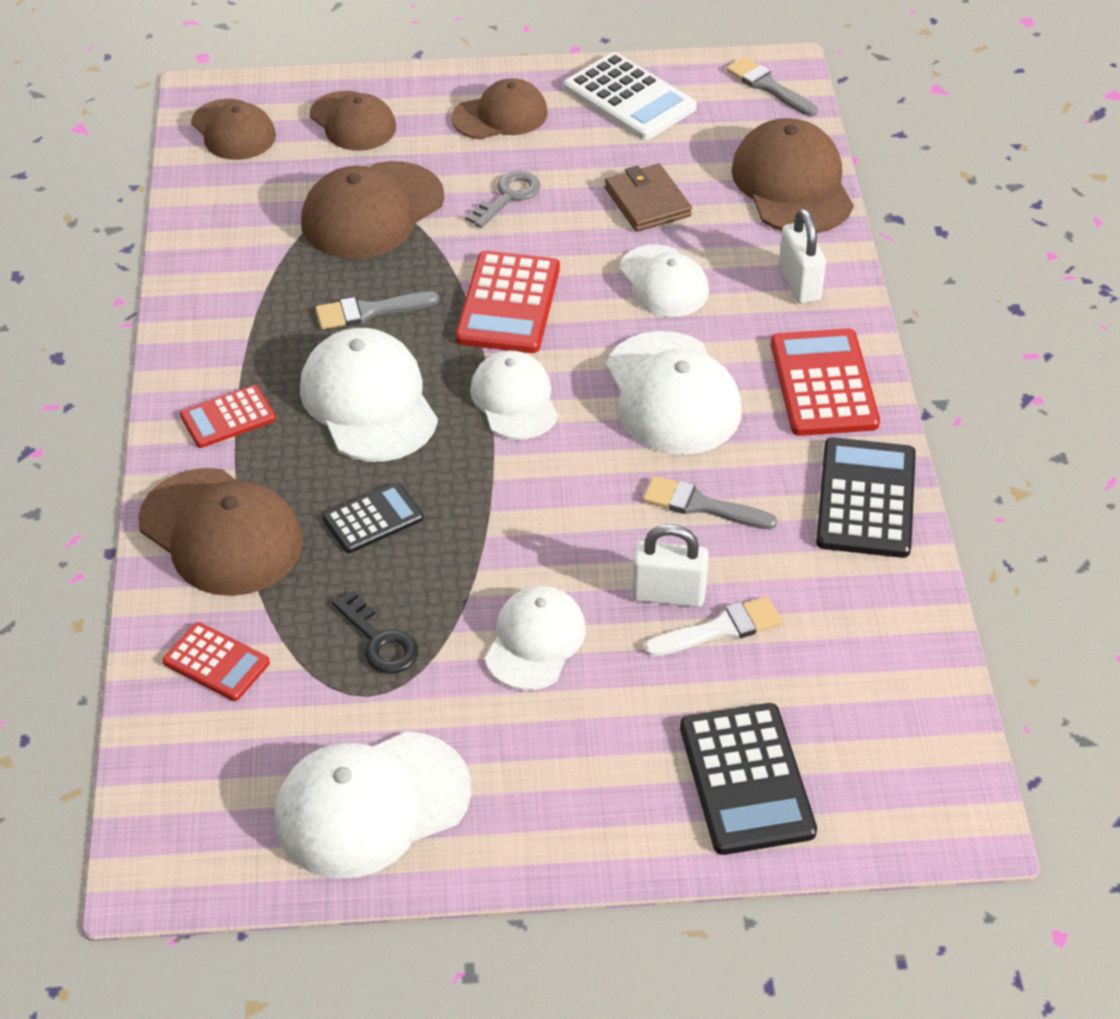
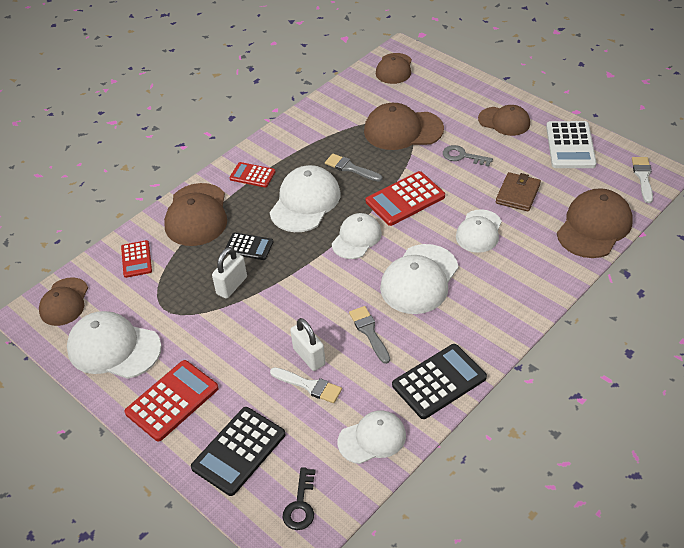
camera: 50 degrees right, 0 degrees up
(353, 122) = (442, 90): brown cap -> brown cap (64, 302)
(379, 641) = (192, 292): black key -> black key (300, 505)
(508, 197) = (462, 156): grey key -> grey key turned 150 degrees counterclockwise
(535, 641) = (240, 335): white cap -> white cap (372, 438)
(768, 87) = (643, 177): grey brush -> white brush
(799, 283) = (537, 271): white padlock -> white padlock (232, 285)
(823, 384) = (488, 320): red calculator -> red calculator (172, 400)

